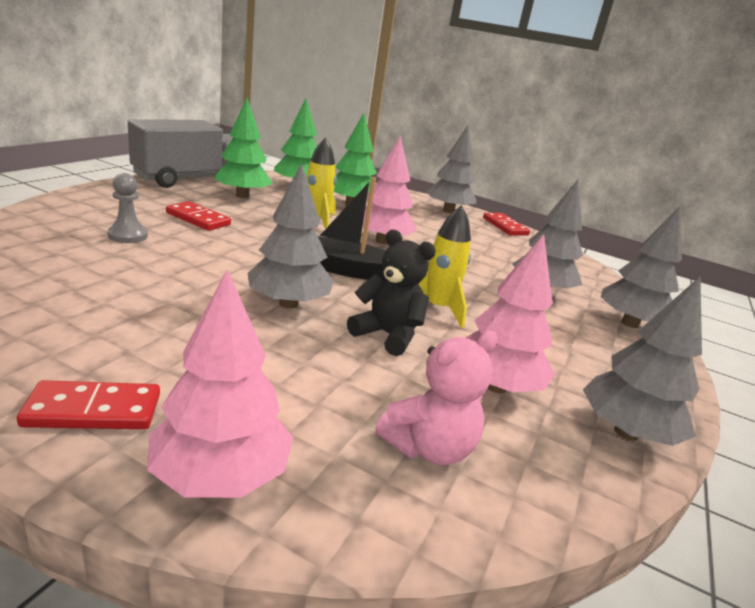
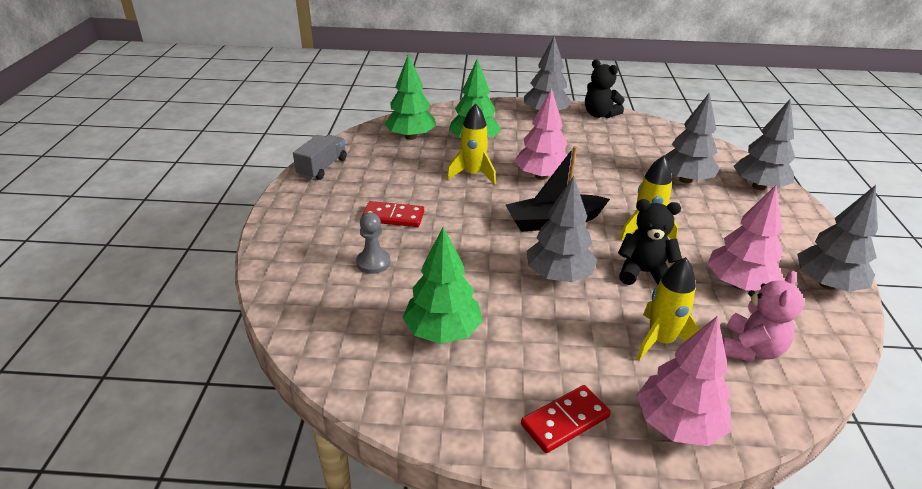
camera: 20 degrees left, 10 degrees up
(192, 179) = (322, 167): grey truck -> grey truck, size x0.54
(242, 196) = (386, 170): green tree -> green tree (443, 331)
(321, 393) = (660, 341): none -> yellow rocket
(505, 226) = (599, 114): red domino -> black teddy bear

